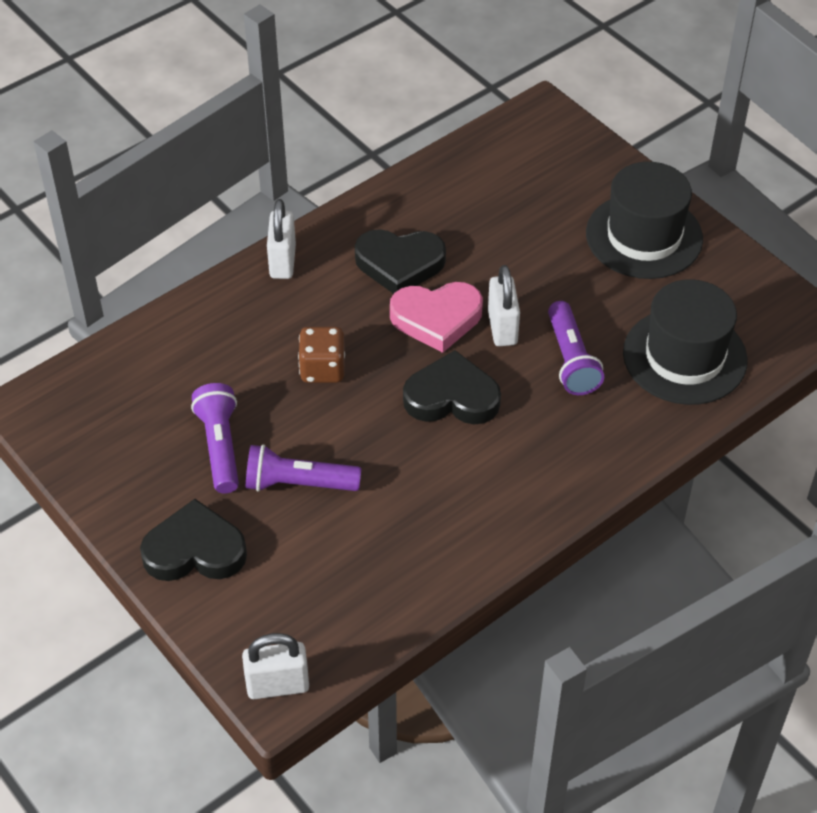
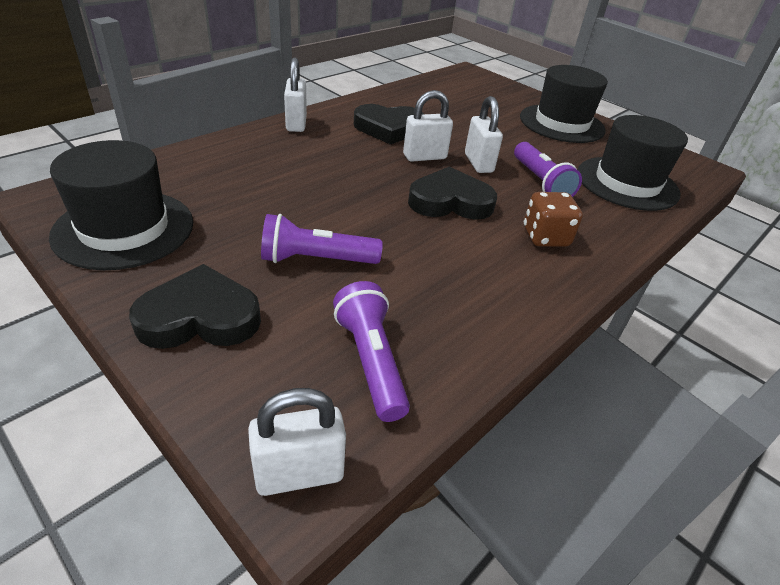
camera: 10 degrees left, 10 degrees down
(112, 446) = (124, 229): none -> black hat
(220, 446) = (237, 231): purple flashlight -> purple flashlight (371, 361)
(322, 369) = (333, 182): brown dice -> brown dice (545, 237)
(436, 318) = (424, 157): pink heart -> white padlock

